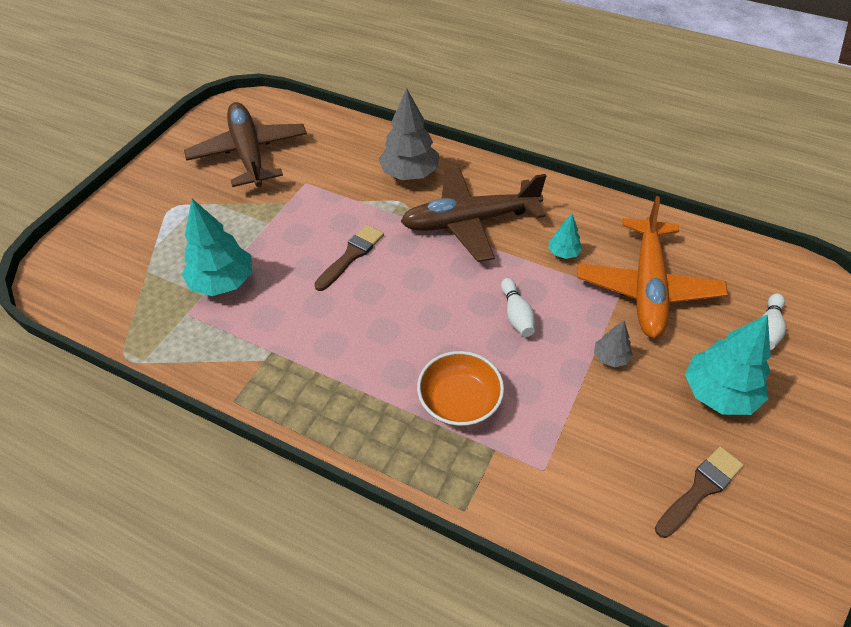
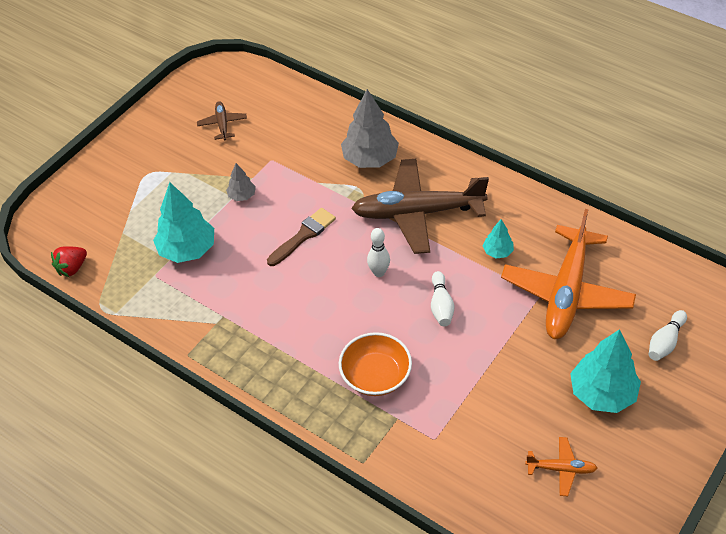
camera: 10 degrees right, 0 degrees up
(89, 315) = (72, 268): none -> red strawberry
(249, 153) = (222, 124): brown plane -> brown plane, size x0.44
(441, 286) = (379, 272): none -> white bowling pin
(610, 357) = (515, 352): grey tree -> grey tree (242, 196)
(700, 489) = (561, 469): brown brush -> orange plane

